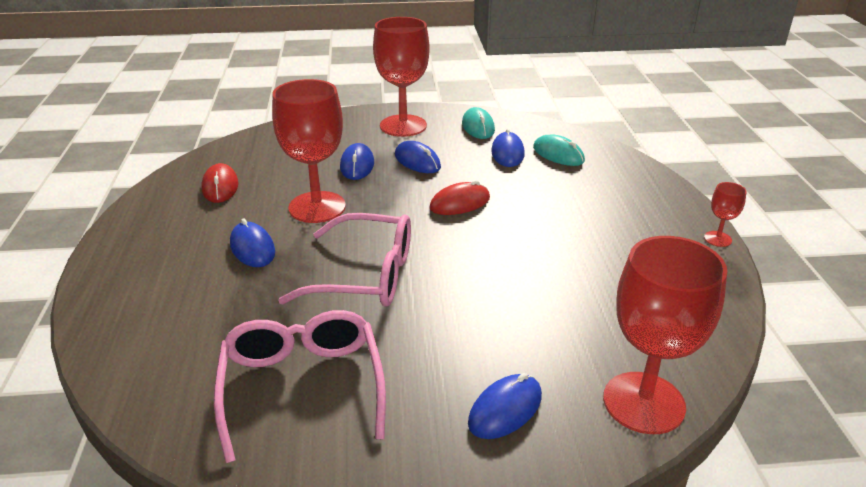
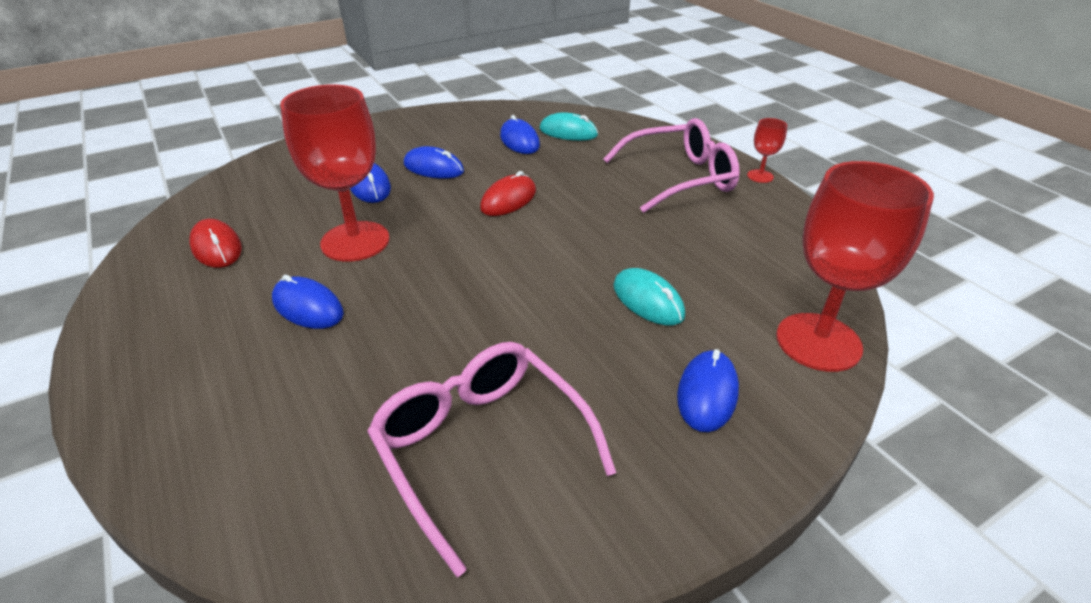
camera: 25 degrees left, 5 degrees up
(365, 275) = (464, 300): pink glasses -> pink glasses (680, 178)
(403, 126) = (392, 136): red goblet -> none
(478, 127) = (471, 122): turquoise mouse -> turquoise mouse (648, 300)

